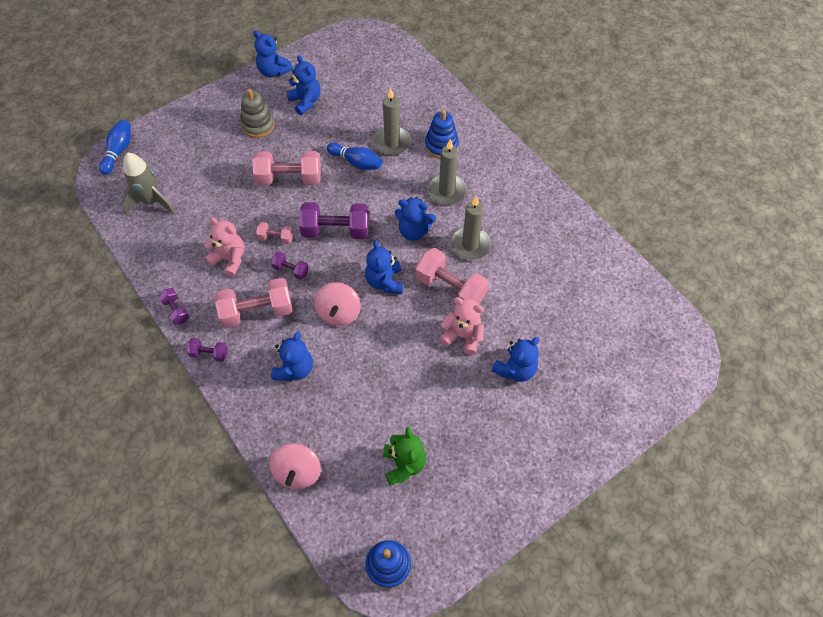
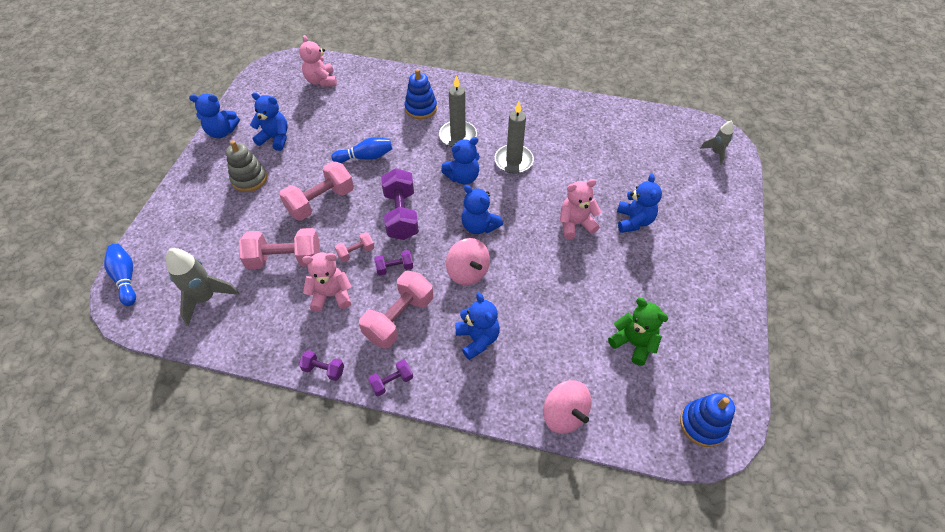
camera: 40 degrees left, 5 degrees down
(336, 230) = (401, 215): purple dumbbell -> purple dumbbell turned 60 degrees counterclockwise
(386, 70) = (321, 81): none -> pink teddy bear
(392, 142) = (380, 127): grey candle -> none
(450, 288) = (532, 198): pink dumbbell -> pink dumbbell (285, 259)
(665, 364) = (715, 153): none -> grey rocket

